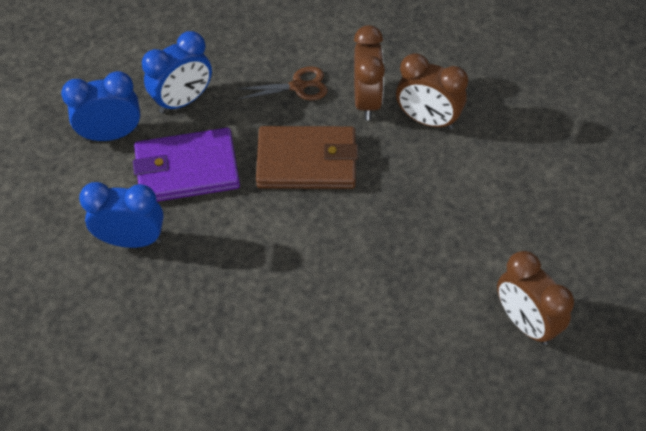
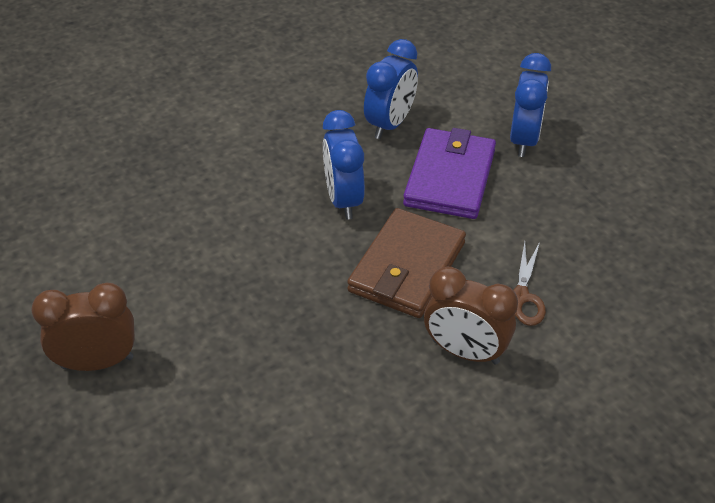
camera: 115 degrees right, 10 degrees down
(183, 100) = (544, 199): blue clock -> blue clock (343, 200)
(427, 120) = (404, 398): brown clock -> none

